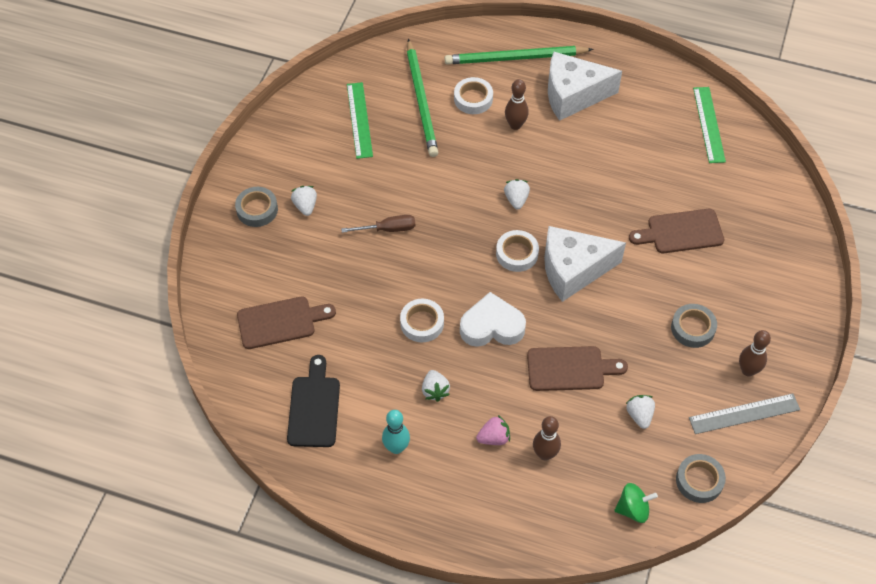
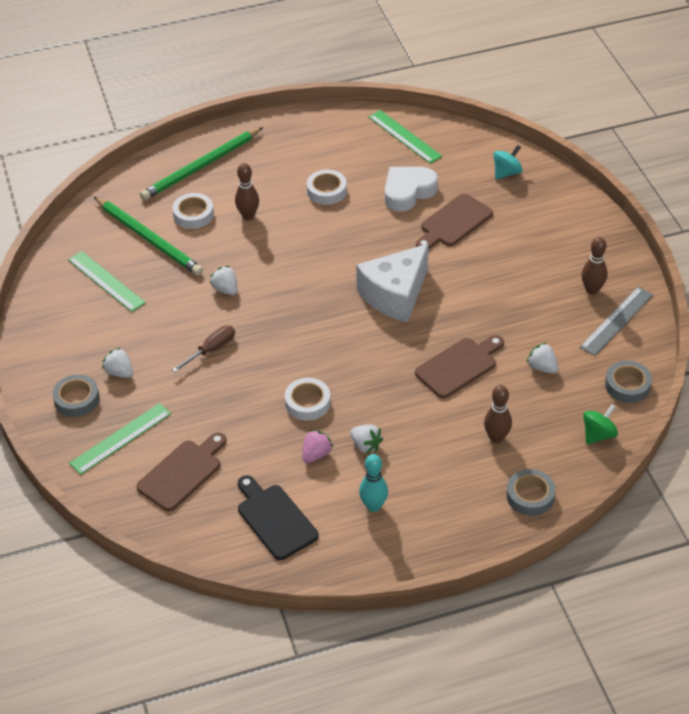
camera: 35 degrees left, 10 degrees down
(261, 263) = (120, 438): none -> green ruler
(492, 326) = (368, 372): white heart -> white heart (408, 192)
(494, 438) = (445, 450): pink strawberry -> pink strawberry (316, 454)
(516, 199) = (301, 269): white strawberry -> white strawberry (225, 289)
(517, 254) = (338, 308): white tape -> white tape (326, 191)
(573, 95) = (276, 170): white cheese -> none
(693, 328) = (525, 284): grey tape -> grey tape (530, 496)
(770, 211) = (506, 173): none -> turquoise spinning top

